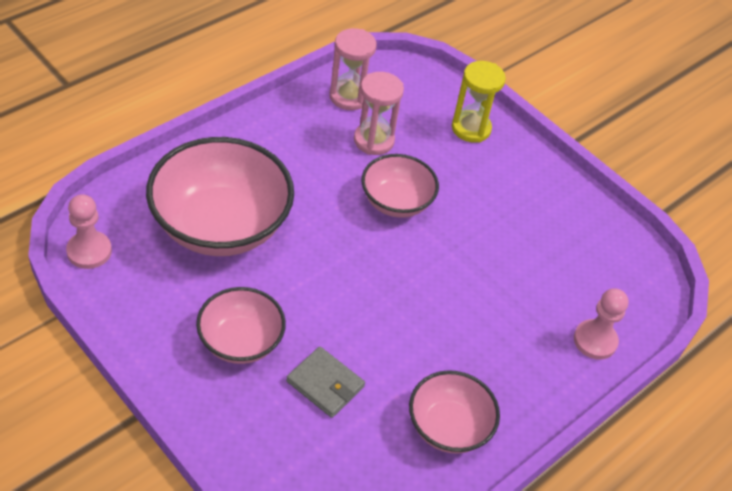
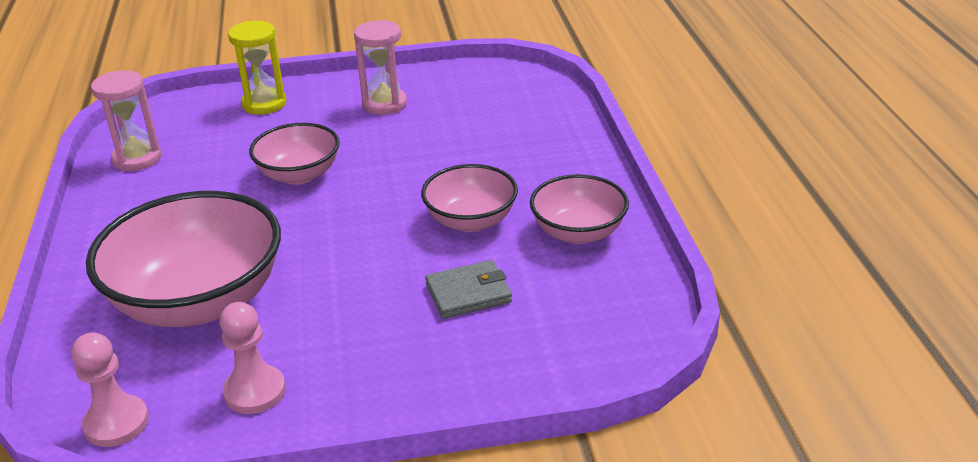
camera: 50 degrees left, 15 degrees down
(240, 341) = (364, 336): pink bowl -> pink bowl (471, 220)
(373, 140) = (210, 162): pink hourglass -> pink hourglass (384, 104)
(595, 340) = (554, 123): pink pawn -> pink pawn (255, 391)

